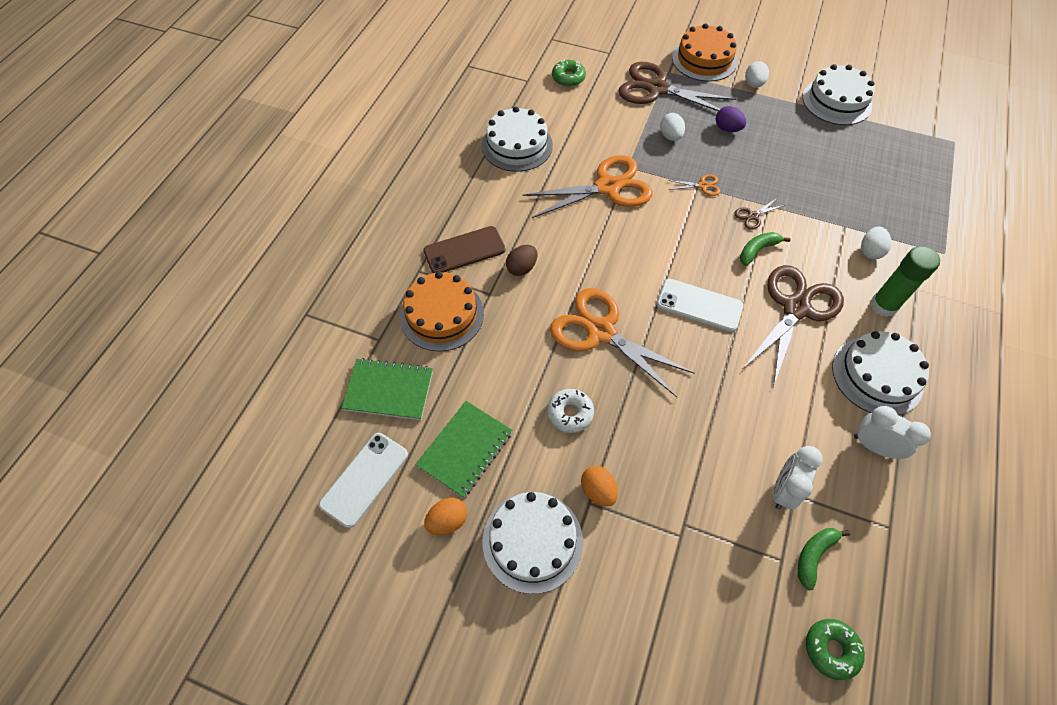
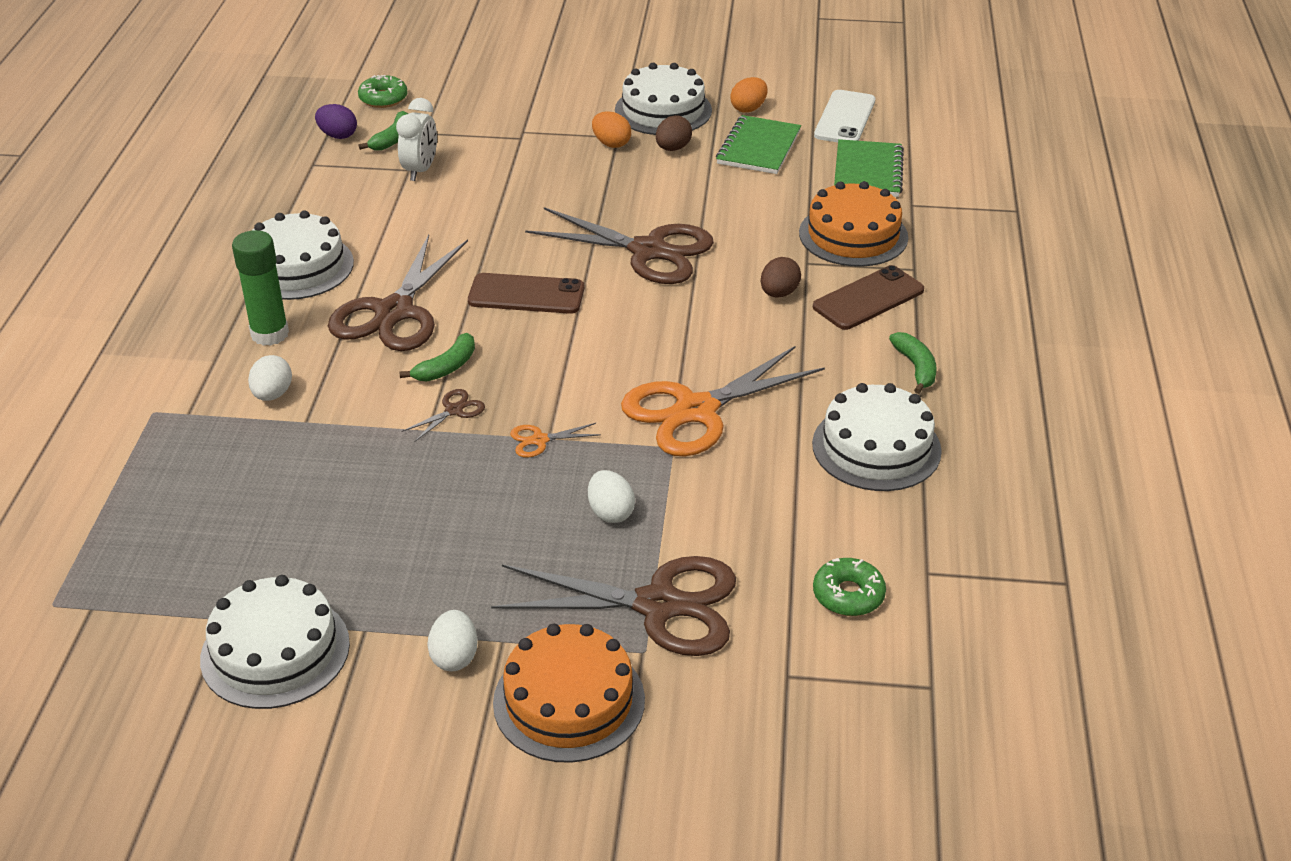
camera: 165 degrees right, 20 degrees down
(389, 390) = (867, 171): green notebook -> green notebook turned 75 degrees counterclockwise
(466, 190) = (915, 368): none -> green banana
(542, 468) = (673, 148): none -> brown egg
(570, 413) = (659, 185): white donut -> none
(601, 332) = (648, 251): orange scissors -> brown scissors
(699, 305) = (526, 294): white phone -> brown phone
(727, 129) = (504, 547): purple egg -> purple egg (338, 135)
(874, 446) = (316, 212): white clock -> none

